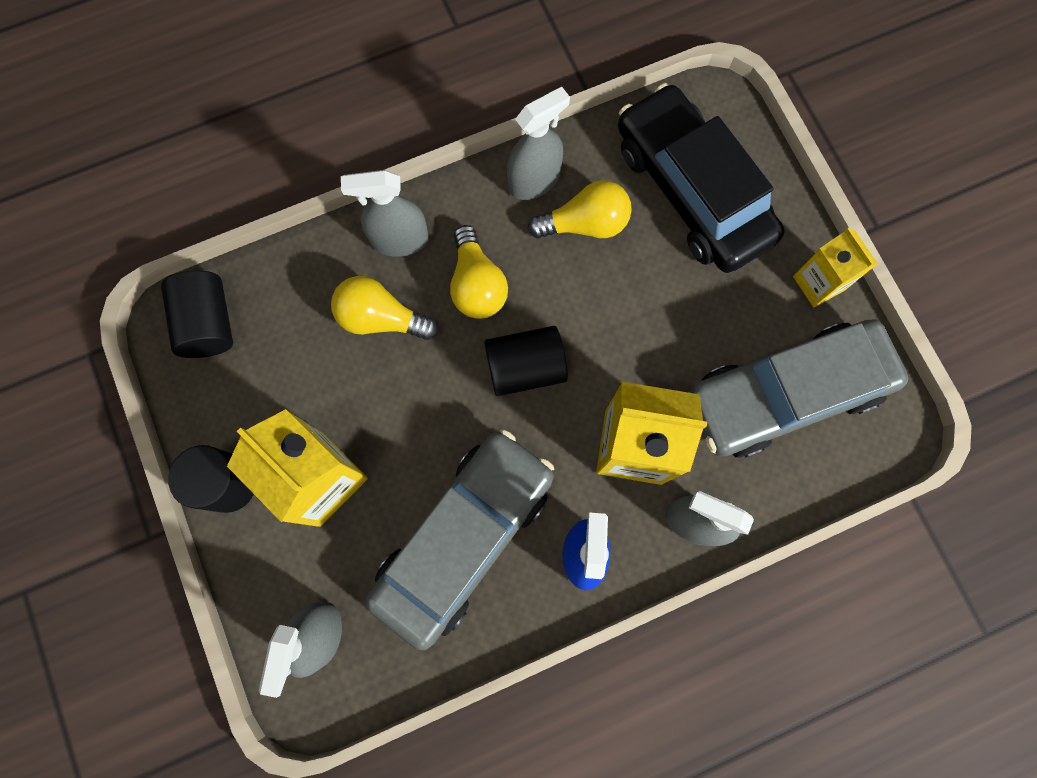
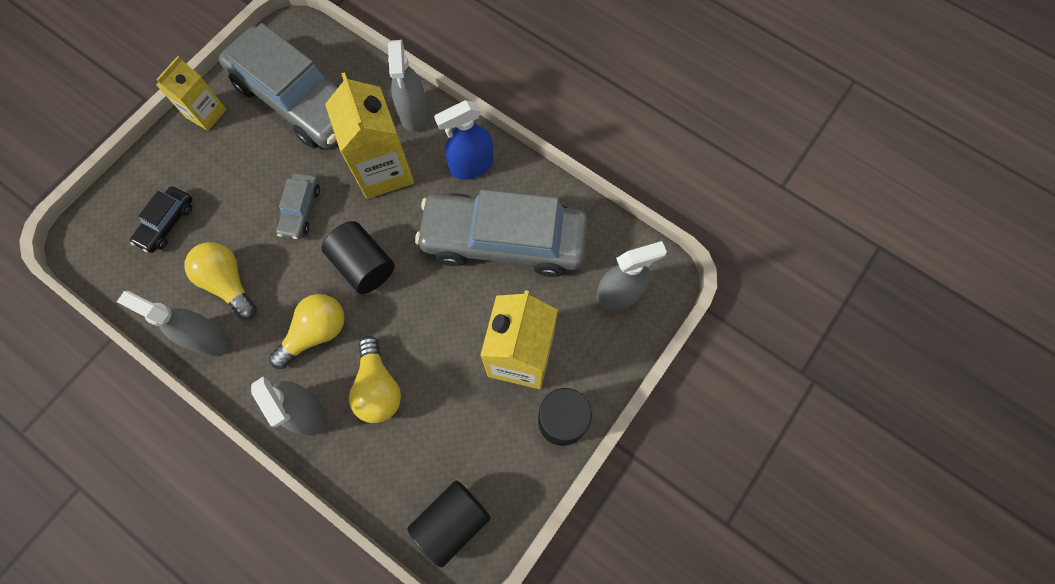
camera: 120 degrees left, 5 degrees down
(632, 332) = (300, 210): none -> grey car
(692, 191) = (167, 223): black car -> black car, size x0.43

